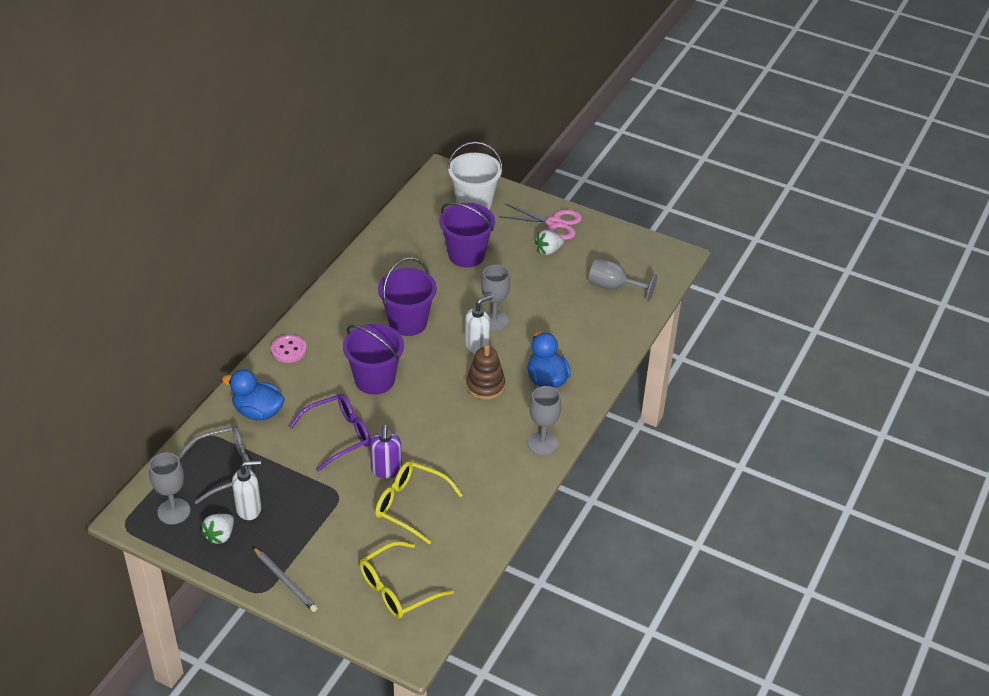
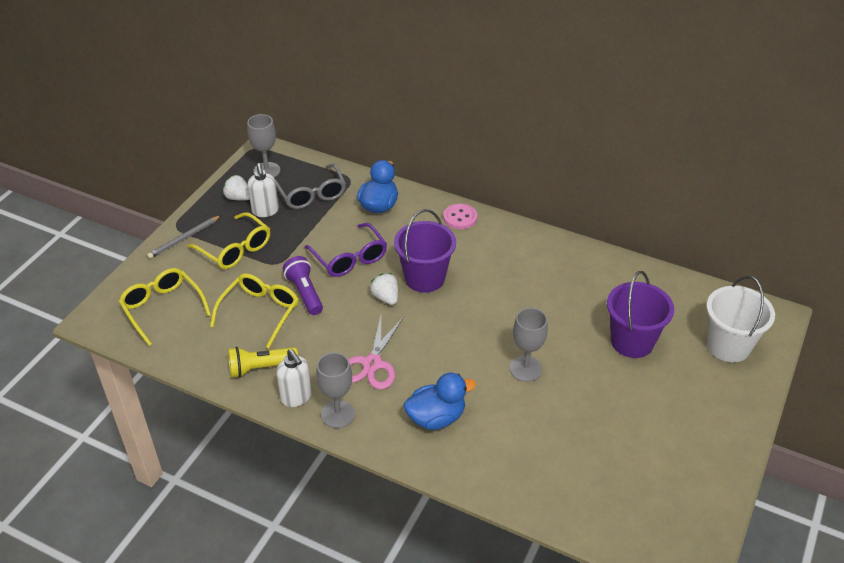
camera: 90 degrees right, 0 degrees up
(310, 532) = (235, 249): none -> yellow glasses
(386, 470) = (305, 293): purple soap dispenser -> purple flashlight
(408, 322) = (511, 298): purple bucket -> none
(477, 346) = (483, 355): white soap dispenser -> white soap dispenser (296, 397)
(485, 386) = (422, 363): brown stacking toy -> none
(486, 501) = (260, 368): none -> yellow flashlight
(548, 251) = (662, 419): white strawberry -> white strawberry (386, 297)
(554, 223) = (717, 425): pink scissors -> pink scissors (372, 364)
(613, 287) = (610, 488): grey goblet -> none

